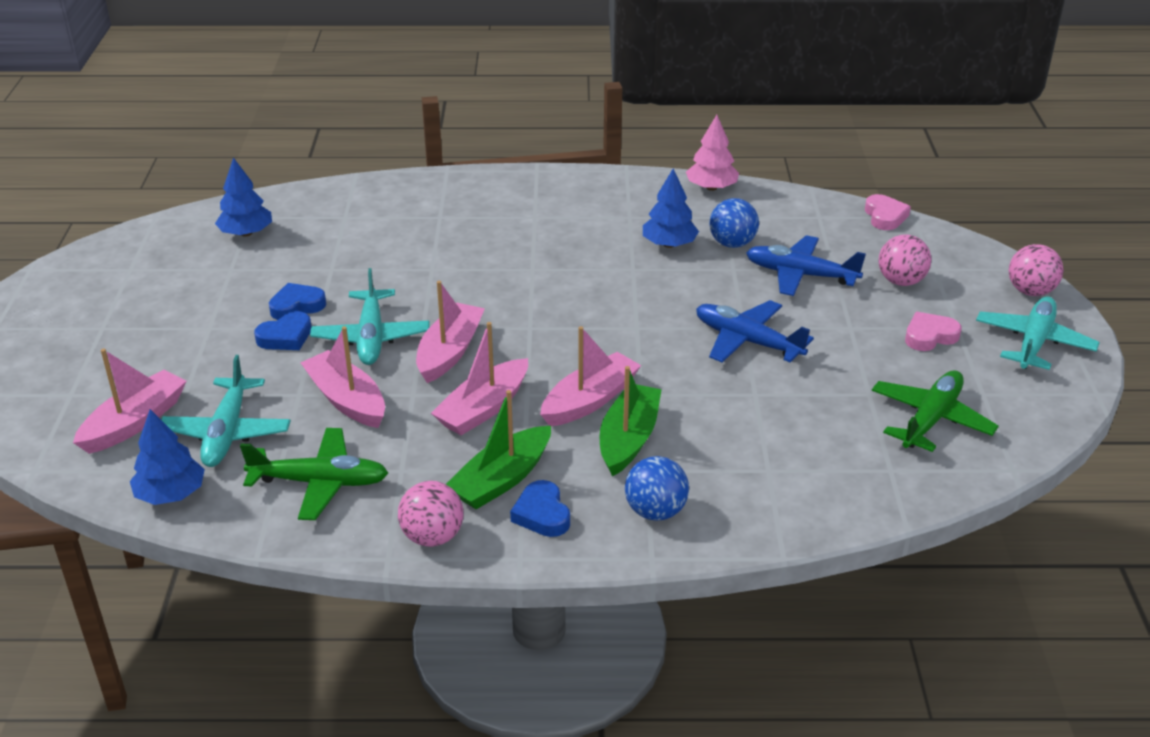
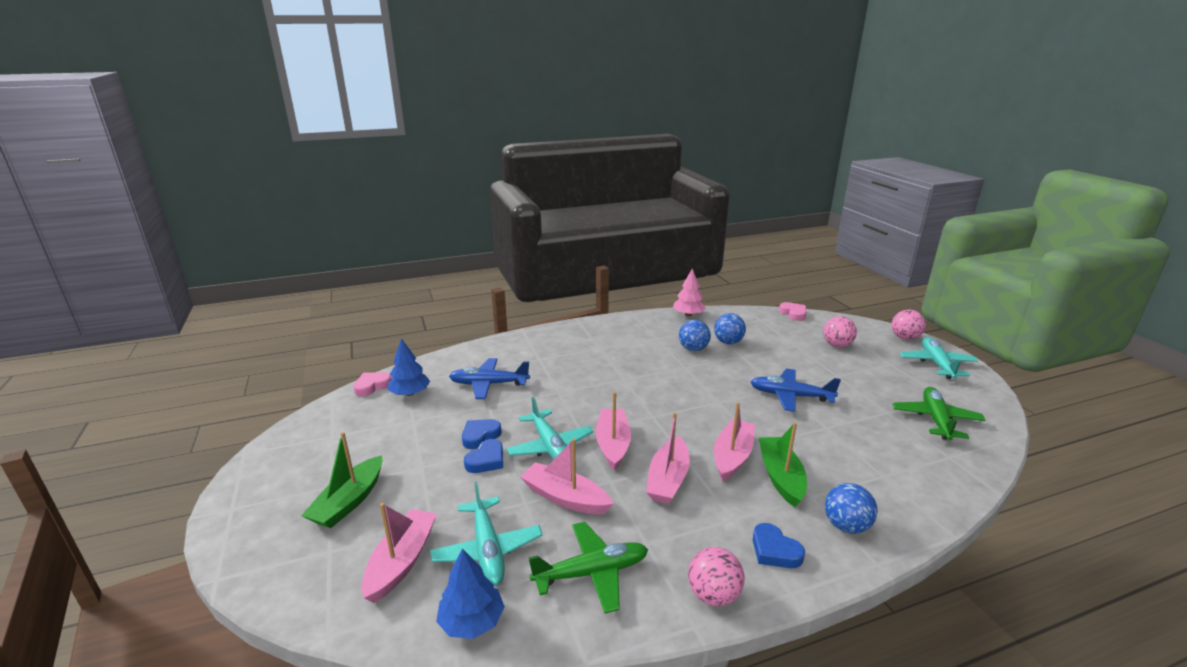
camera: 20 degrees left, 10 degrees down
(502, 479) = (724, 531): green boat -> green boat (349, 501)
(669, 244) = (693, 349): blue tree -> blue ball
(800, 275) = (781, 352): blue plane -> blue plane (488, 384)
(929, 336) = (883, 372): pink heart -> pink heart (372, 386)

